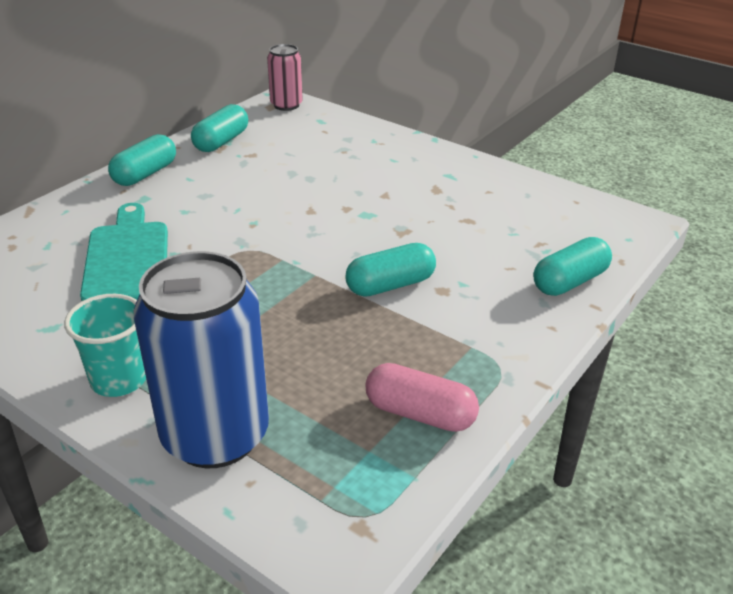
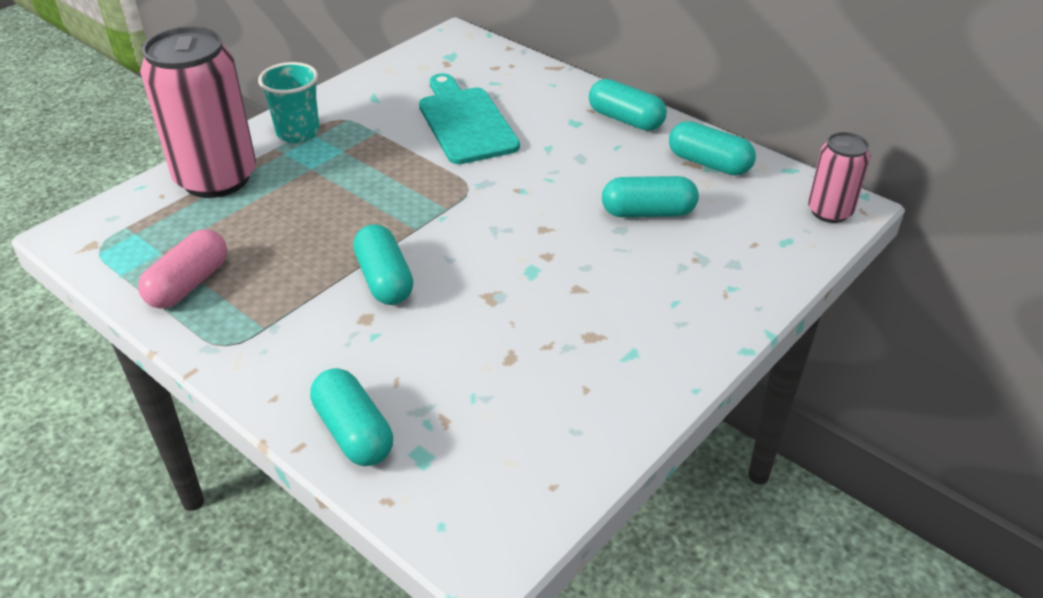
camera: 95 degrees right, 5 degrees up
(127, 259) = (465, 122): turquoise cutting board -> turquoise cutting board turned 105 degrees counterclockwise
(215, 435) = (216, 178): blue can -> pink can
(287, 167) = (648, 212): none -> turquoise capsule

